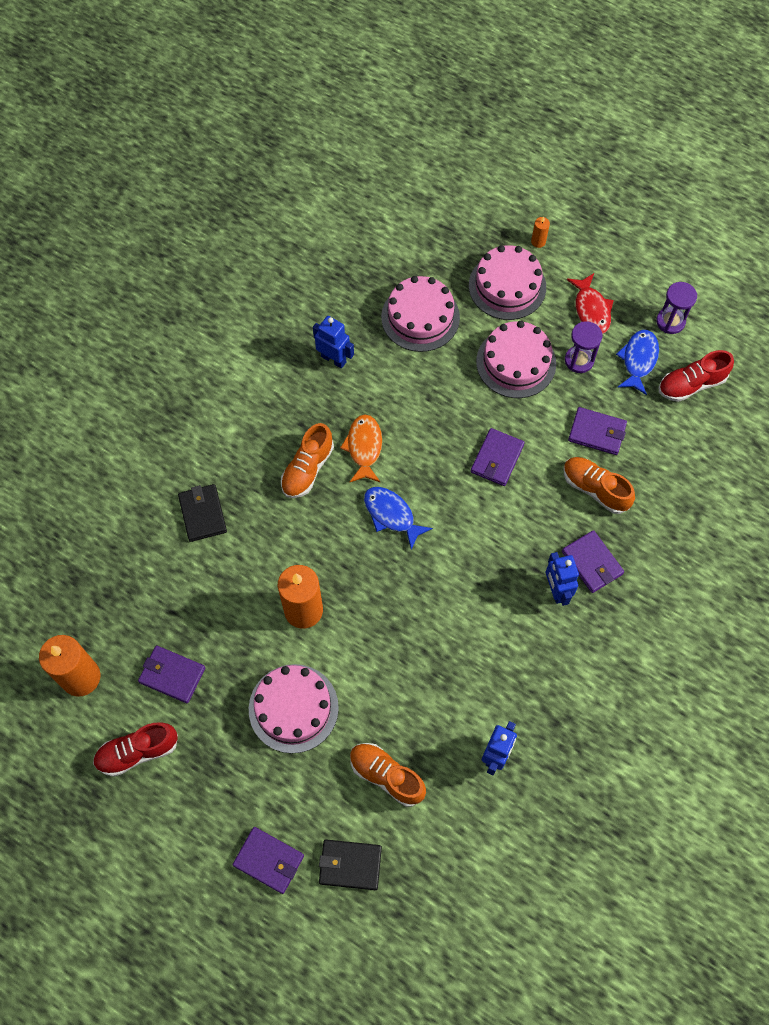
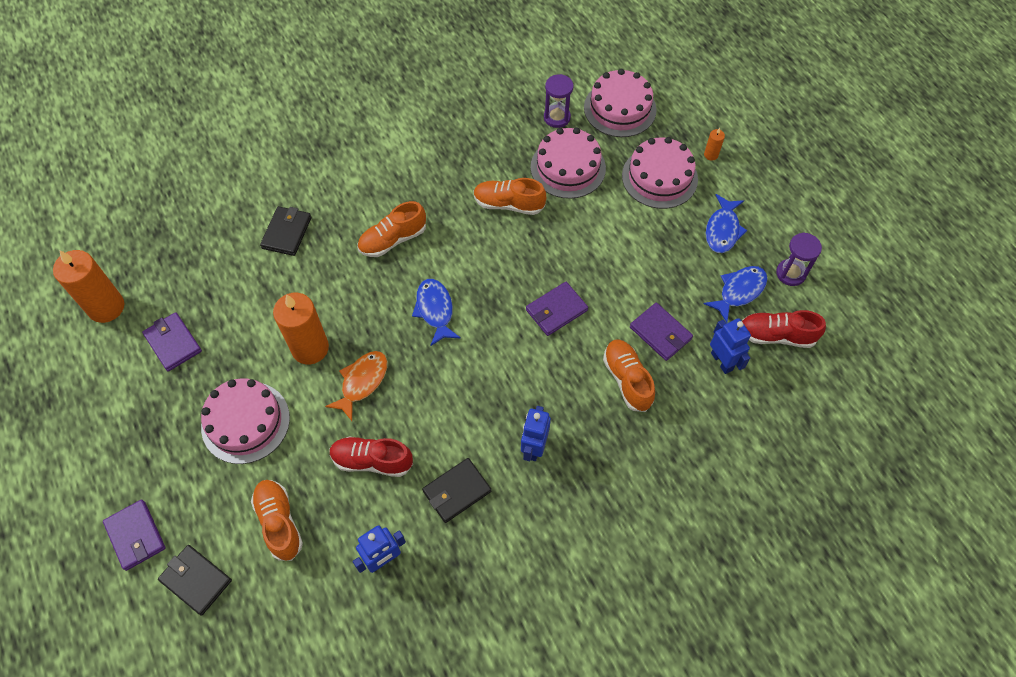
camera: 30 degrees right, 5 degrees down
(137, 752) = (103, 388): red shoe -> red shoe (372, 461)
(333, 359) = (474, 166): blue robot -> blue robot (722, 361)
(364, 447) = (450, 246): orange fish -> orange fish (362, 382)
(390, 380) = (508, 204): none -> orange shoe
(516, 362) = (626, 241): pink cake -> pink cake (620, 108)
(517, 663) = (456, 491): none -> black wallet
(579, 360) = (684, 266): purple hourglass -> purple hourglass (557, 117)
(591, 310) = (722, 230): red fish -> blue fish
(592, 563) = (582, 441): purple wallet -> none

